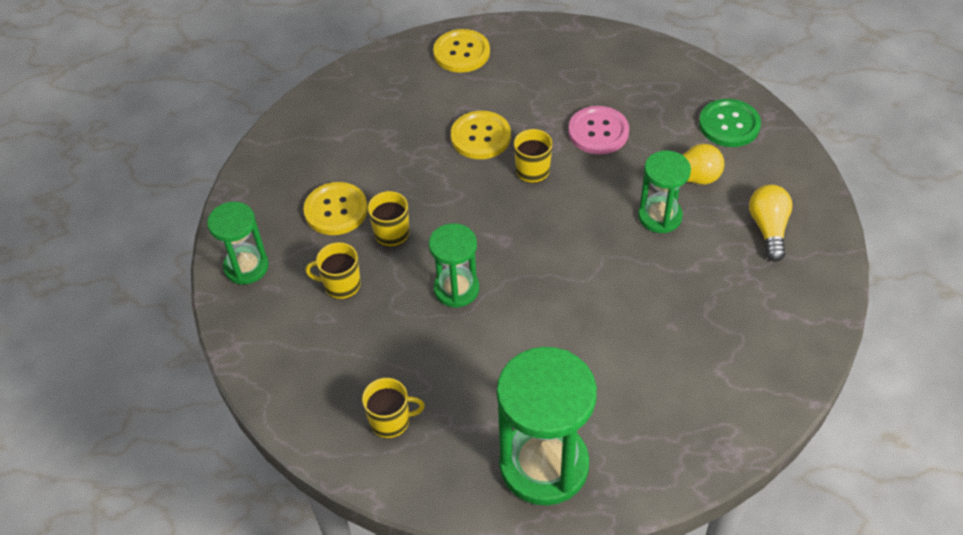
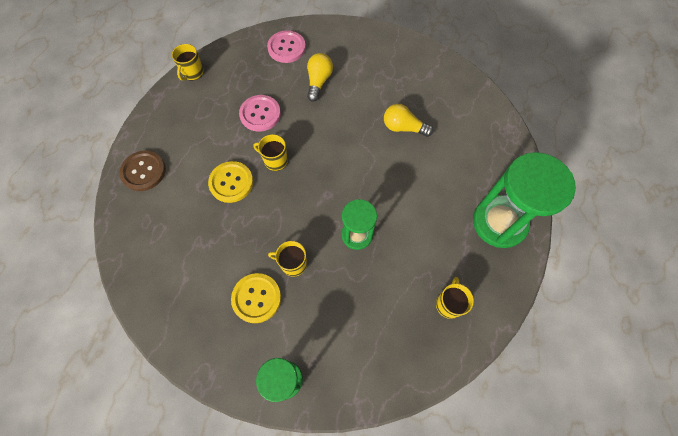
camera: 75 degrees left, 15 degrees up
(341, 285) = (327, 310): yellow mug -> yellow mug (192, 73)
(461, 52) = (143, 171): yellow button -> brown button
(660, 216) = (341, 105): green hourglass -> none
(729, 124) = (286, 48): green button -> pink button
(768, 229) = (370, 59): yellow light bulb -> yellow light bulb (403, 127)

